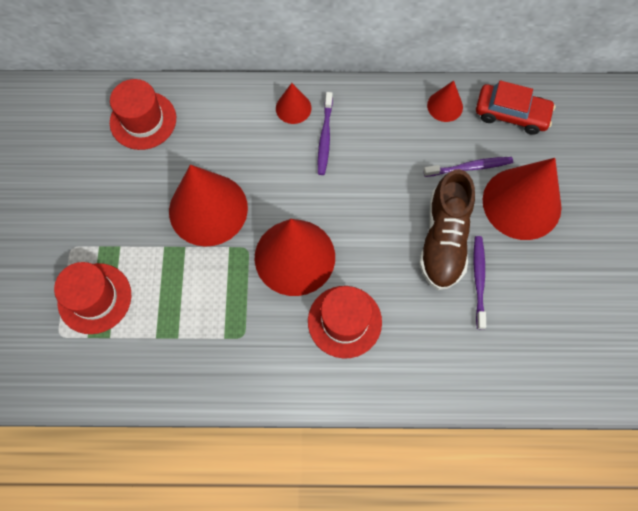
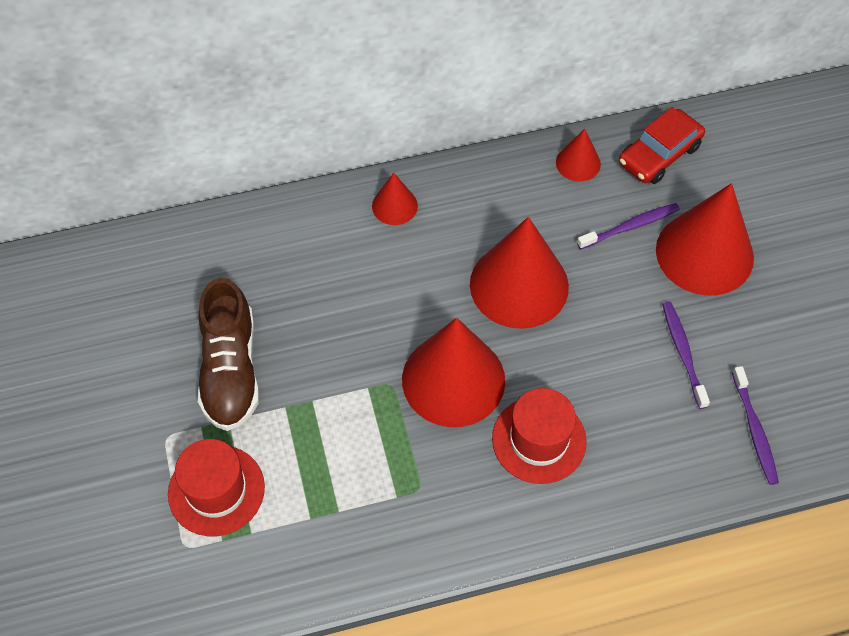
camera: 15 degrees left, 10 degrees down
(143, 120) = (209, 262): red hat -> none
(208, 209) = (327, 349): red cone -> red cone (519, 285)
(325, 138) = (445, 232): purple toothbrush -> purple toothbrush (754, 430)
(444, 240) = (627, 316): brown shoe -> brown shoe (230, 370)
(511, 114) = (659, 154): red car -> red car turned 135 degrees clockwise

